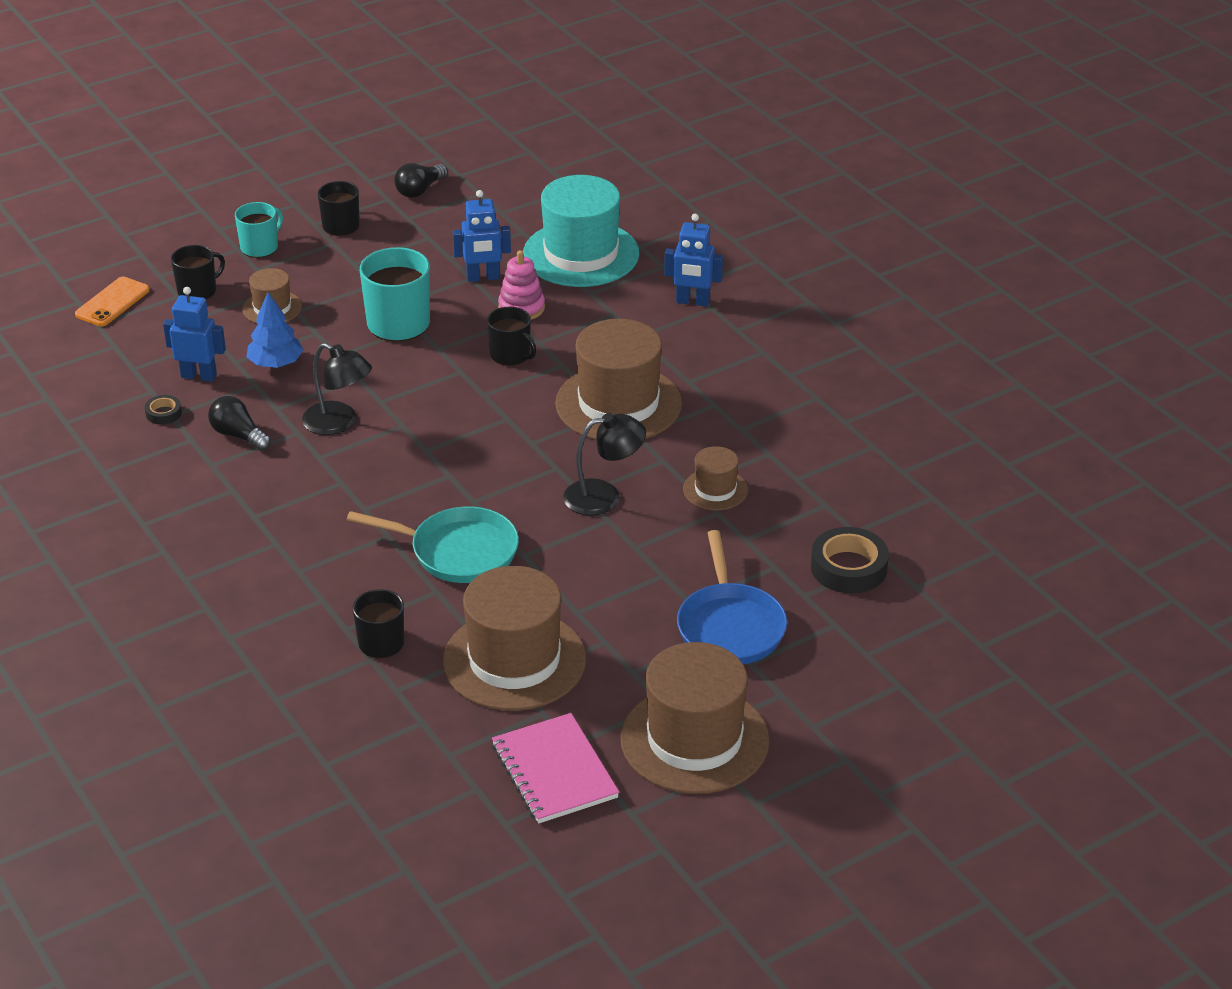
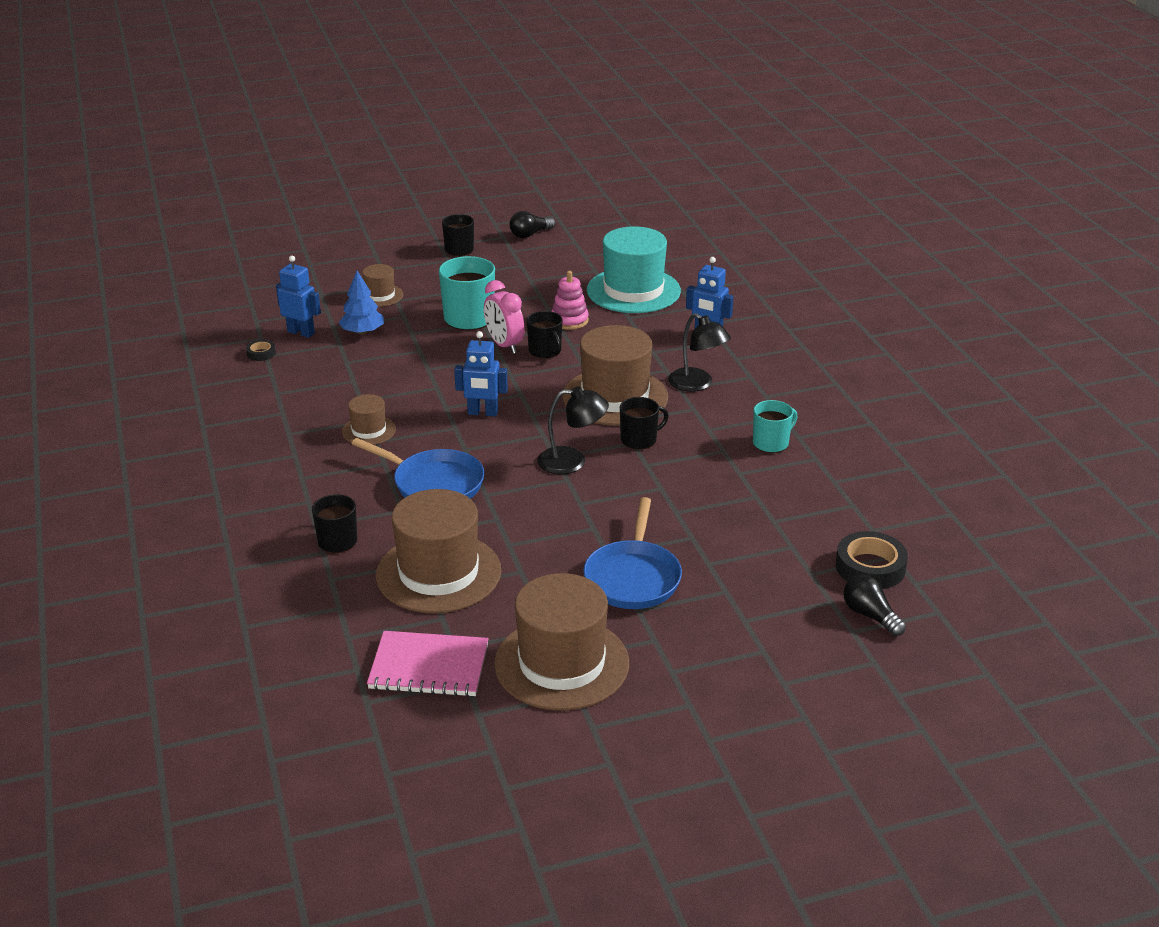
camera: 15 degrees right, 5 degrees down
(112, 302) = (266, 277): orange phone -> none
(198, 291) = (332, 277): black mug -> black mug (639, 440)
(238, 435) = (308, 376): black light bulb -> black light bulb (870, 615)
(260, 247) = (392, 255): turquoise mug -> turquoise mug (771, 443)
(339, 423) = (388, 379): black lamp -> black lamp (697, 384)
(458, 355) = (504, 345): none -> pink clock
(458, 551) = (434, 483): turquoise pan -> blue pan
(483, 277) = (549, 296): blue robot -> blue robot (482, 413)
(554, 771) = (429, 667): pink notebook -> pink notebook turned 75 degrees counterclockwise
(715, 489) = (667, 470): brown hat -> brown hat (369, 430)
(848, 567) = (756, 548): black tape -> black tape (870, 567)

